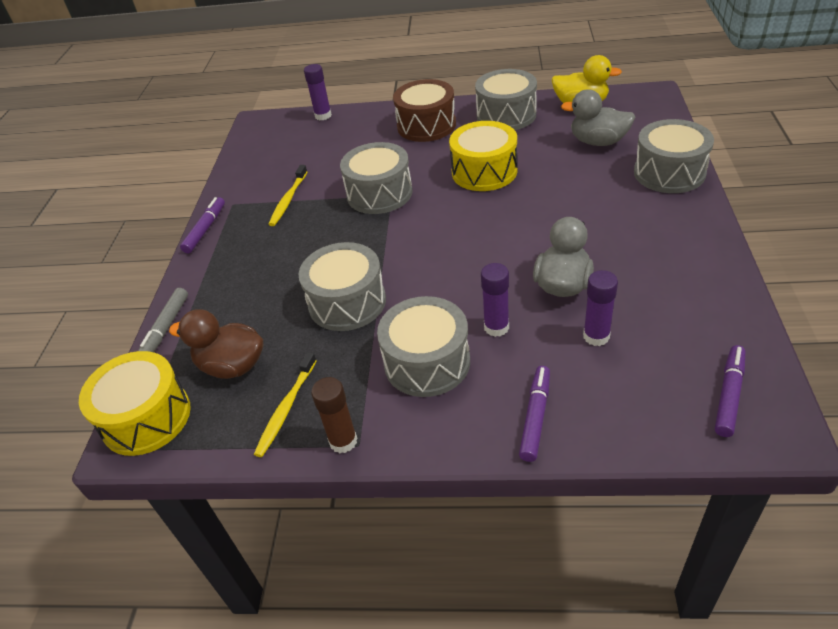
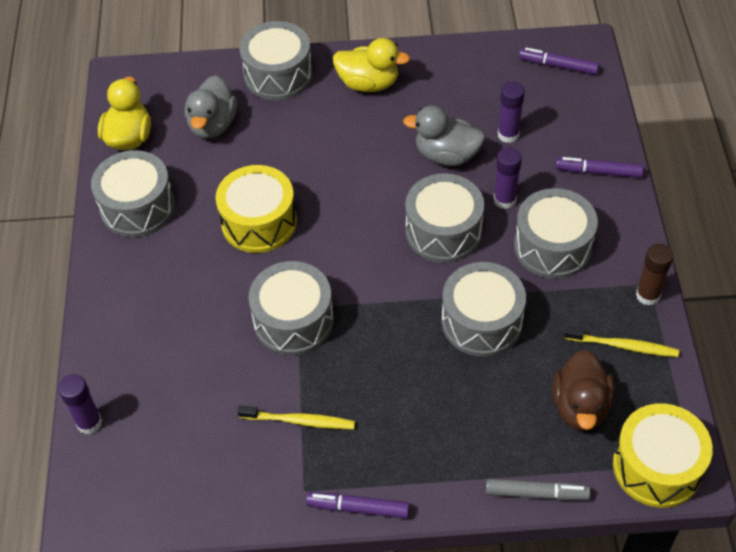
camera: 100 degrees left, 10 degrees up
(426, 125) = (144, 289): brown drum -> none
(459, 280) = (443, 231): none -> grey drum
(666, 230) = (368, 83): none -> yellow duck

